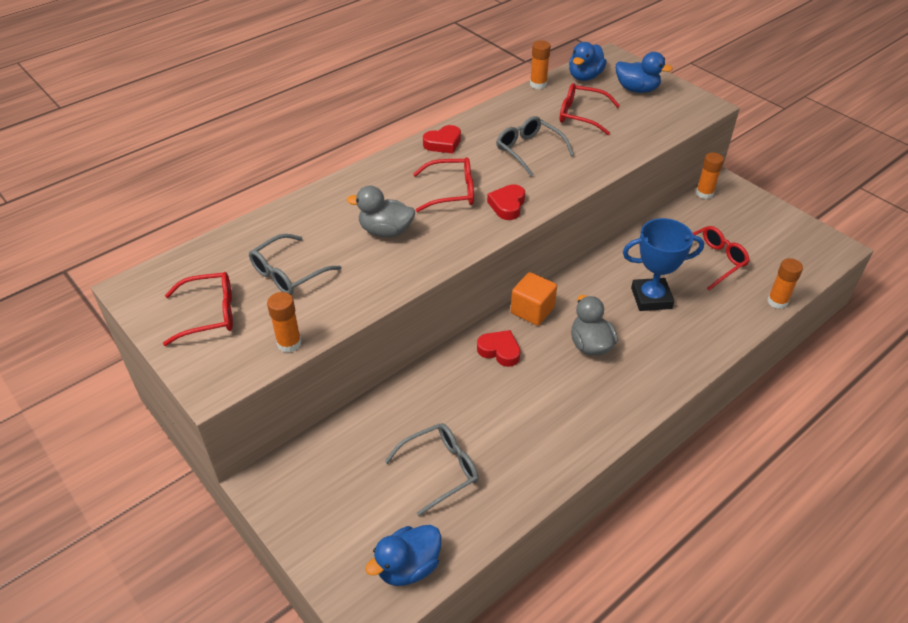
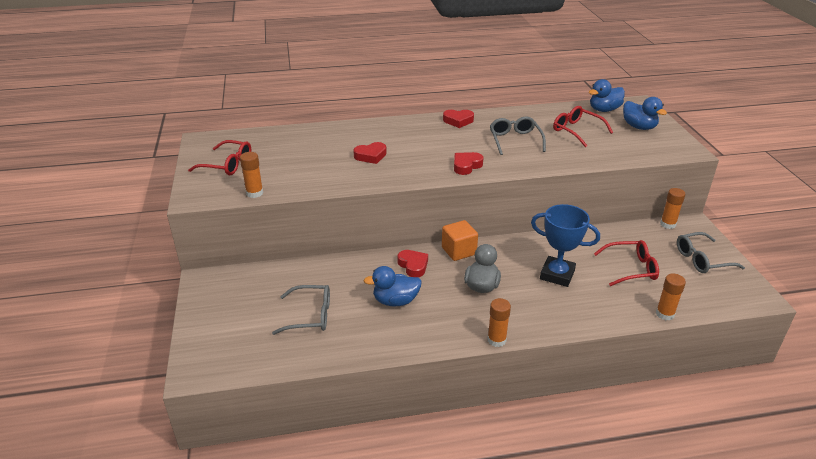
camera: 30 degrees right, 10 degrees down
(288, 273) = (290, 159): grey glasses -> grey glasses (702, 259)
(385, 231) = (371, 156): grey duck -> red heart
(408, 567) = (241, 359): blue duck -> blue duck (395, 301)
(451, 192) = (436, 148): red glasses -> none
(538, 84) = (562, 106): orange glue stick -> orange glue stick (496, 340)

